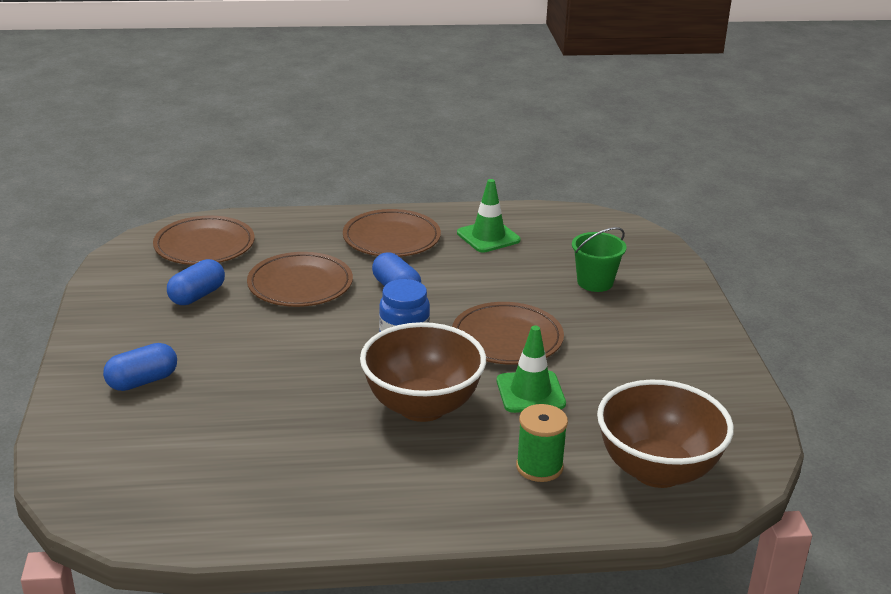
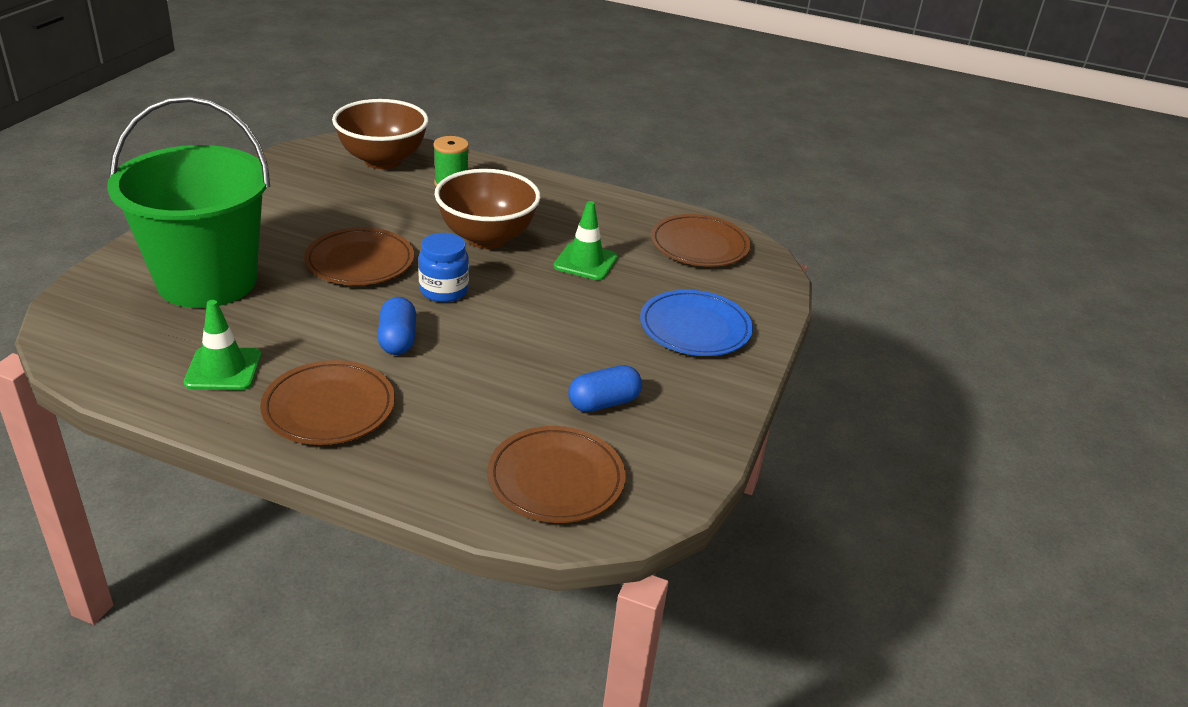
camera: 155 degrees left, 5 degrees up
(142, 381) = (695, 328): blue capsule -> blue plate
(300, 284) = (487, 379): brown plate -> brown plate (699, 245)
(530, 392) = (397, 221): green traffic cone -> green traffic cone (585, 262)
(595, 282) = (207, 281): green bucket -> green bucket, size x2.44

